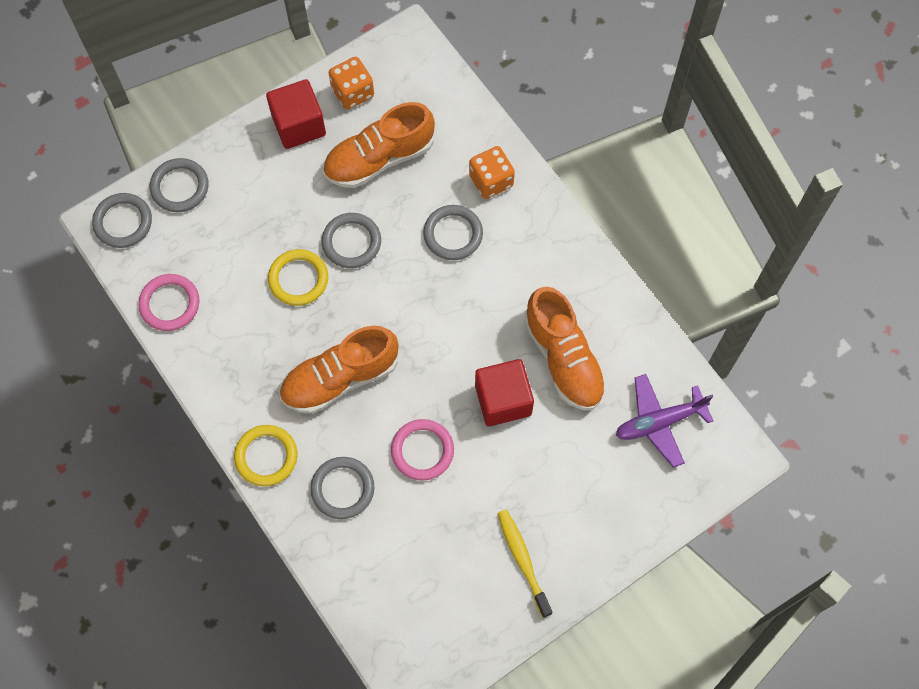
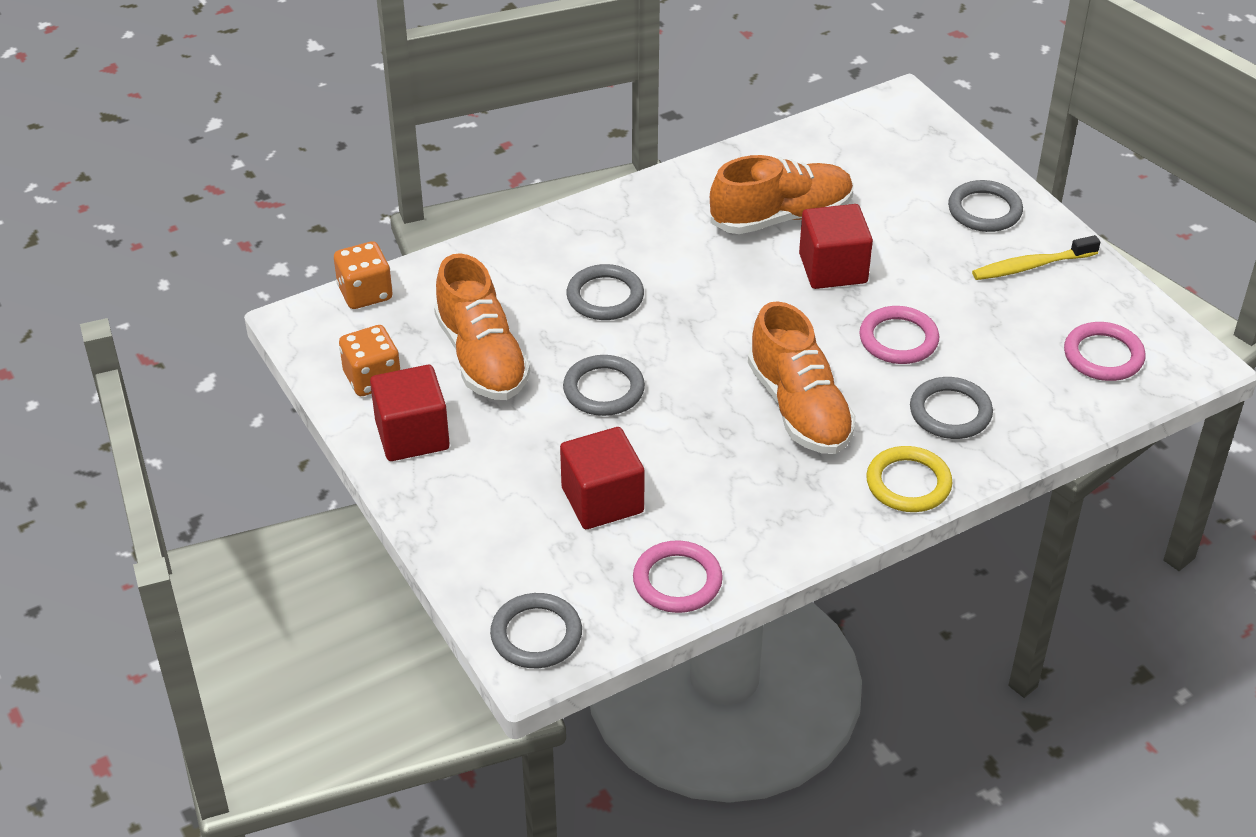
camera: 85 degrees left, 25 degrees down
(180, 187) = (488, 567): grey ring -> grey ring (984, 210)
(242, 251) = (602, 500): none -> red cube
(298, 279) = (652, 443): yellow ring -> none
(415, 613) = (1103, 356): none -> pink ring
(491, 181) = (534, 259): orange dice -> orange dice (365, 293)
(659, 422) = (862, 153): purple plane -> none

